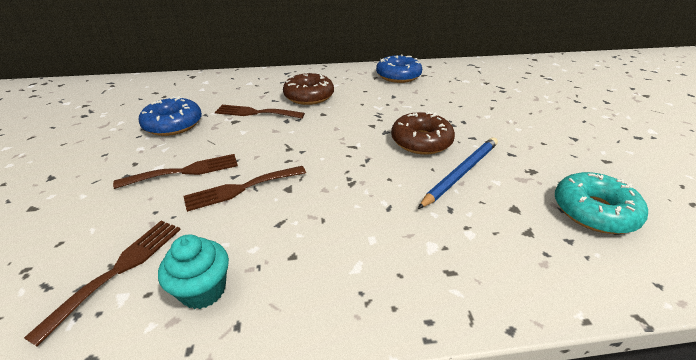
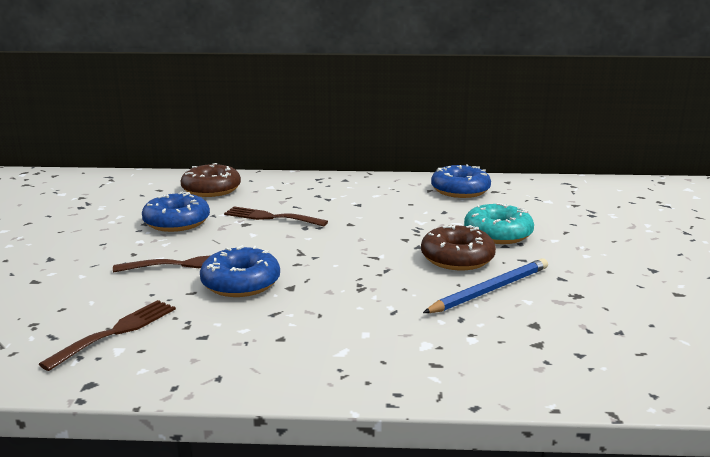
camera: 10 degrees right, 15 degrees down
(203, 290) = (191, 352): turquoise cupcake -> none
(241, 188) = (241, 283): brown fork -> blue donut
(309, 96) = (338, 205): brown donut -> brown donut (211, 189)
(593, 211) = (625, 335): turquoise donut -> turquoise donut (497, 234)

